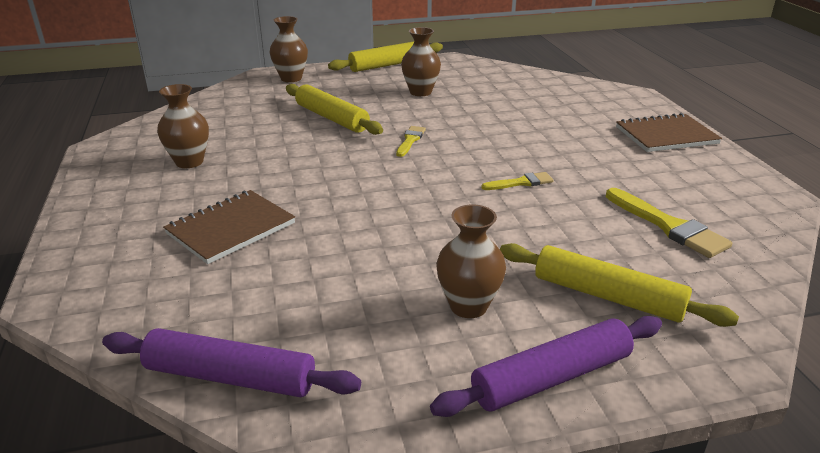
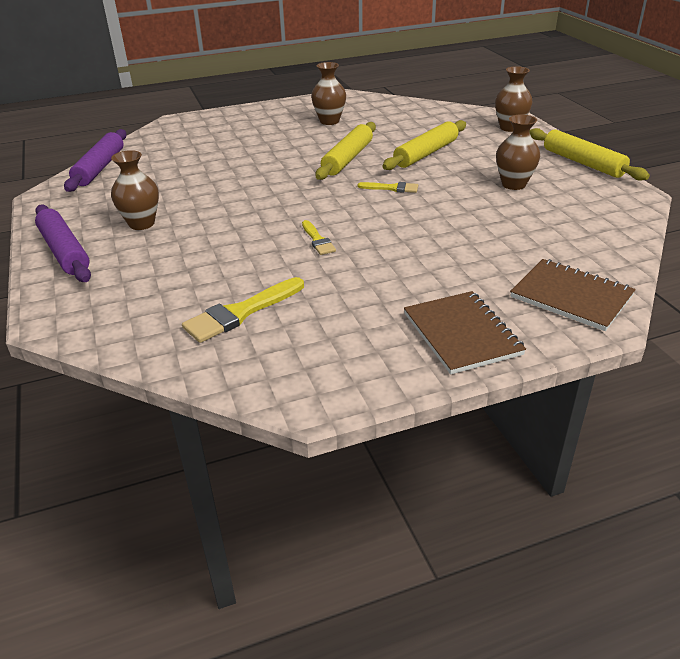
camera: 85 degrees right, 5 degrees up
(231, 228) = (240, 146): brown notebook -> brown notebook (571, 296)
(607, 296) = (140, 275): yellow rolling pin -> yellow rolling pin (347, 158)

